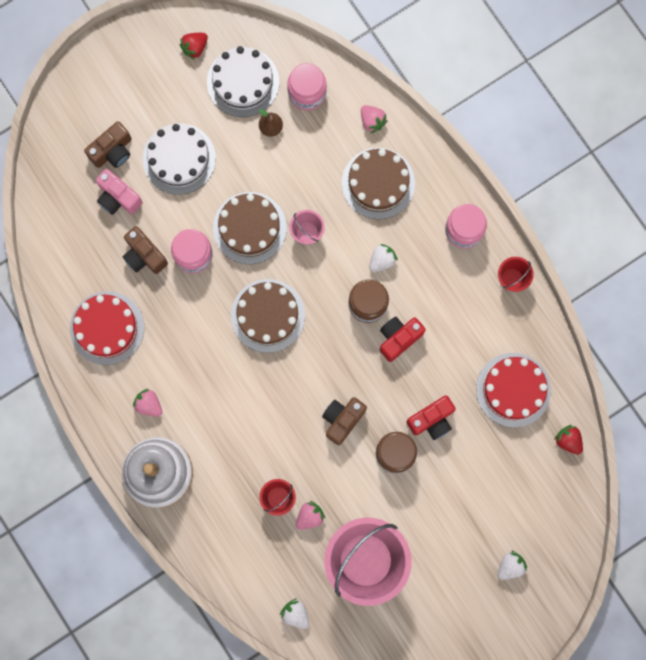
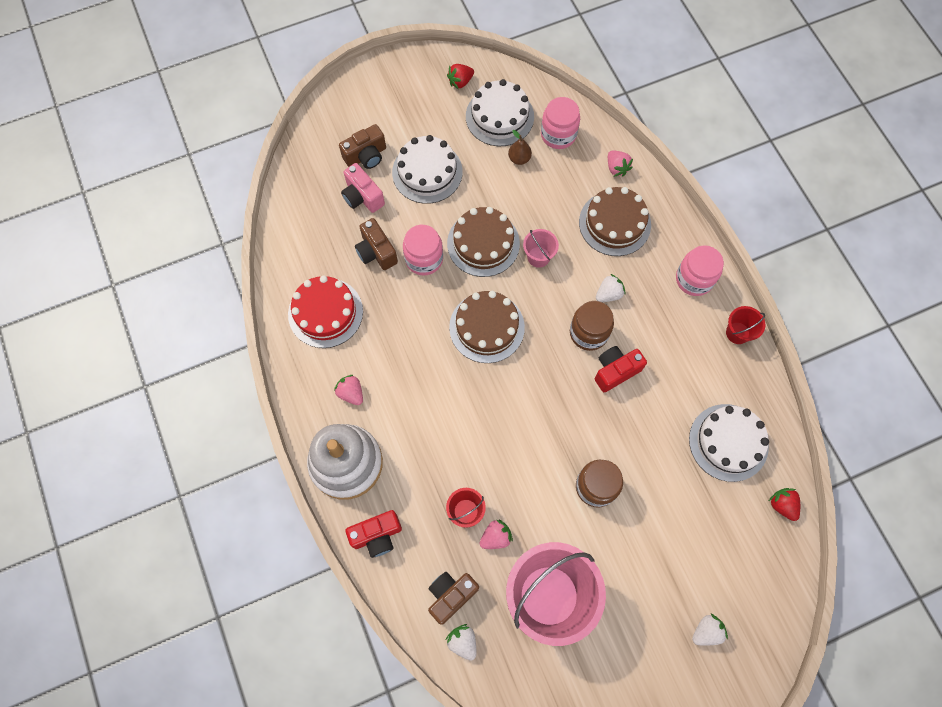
camera: 10 degrees right, 10 degrees down
(342, 420) = (546, 442): brown camera -> brown camera (451, 595)
(432, 420) = (639, 459): red camera -> red camera (377, 535)
(513, 390) = (728, 442): red cake -> white cake

